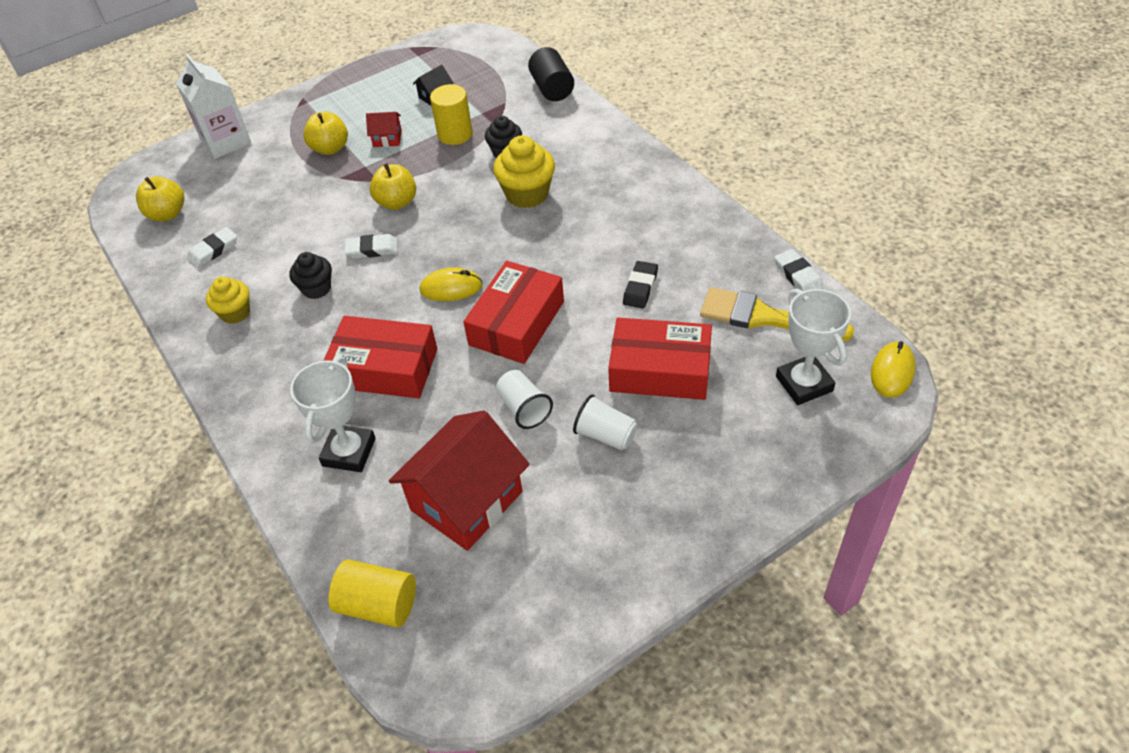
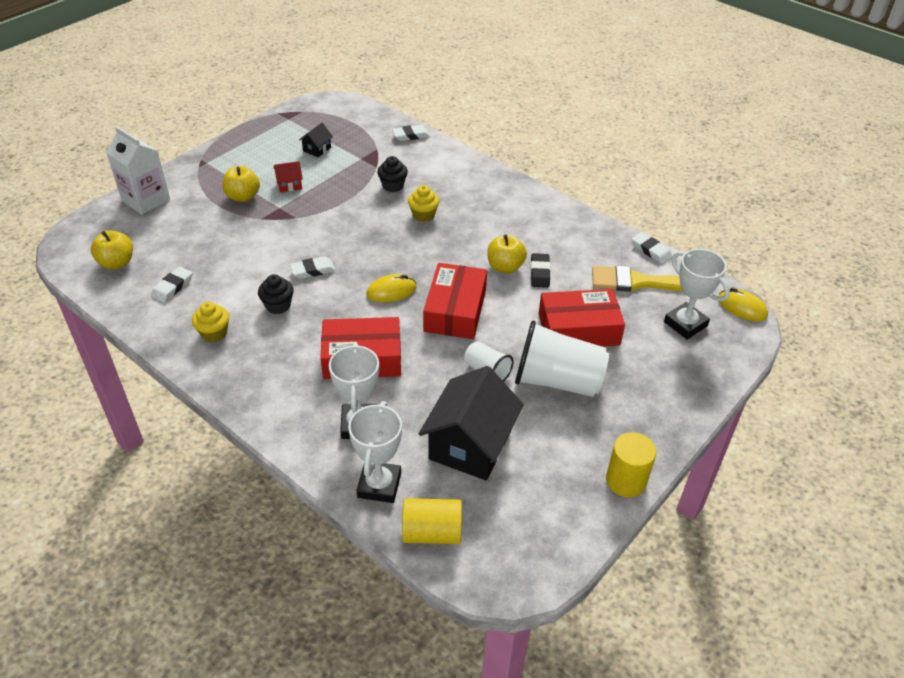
camera: 20 degrees left, 5 degrees down
(342, 532) = (379, 485): none -> white trophy
(397, 202) = (318, 232): yellow apple -> yellow apple (505, 267)
(455, 134) = (345, 176): yellow cylinder -> yellow cylinder (626, 480)
(466, 501) = (470, 445): red house -> black house
(527, 194) = (423, 215): yellow cupcake -> yellow cupcake, size x0.64
(552, 88) = (410, 135): black cylinder -> white eraser
(605, 435) = (557, 381): white cup -> white cup, size x1.92
(892, 372) = (742, 307): yellow mouse -> yellow mouse turned 60 degrees counterclockwise

